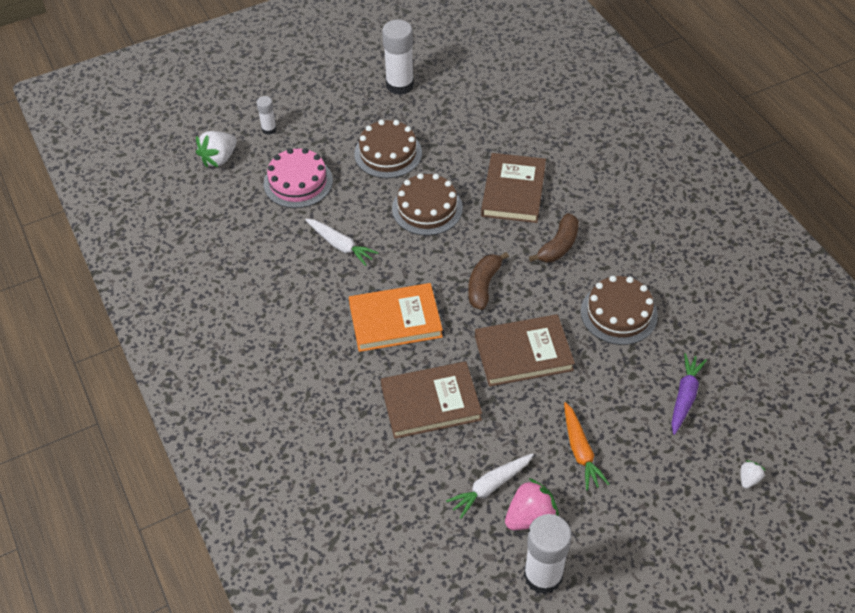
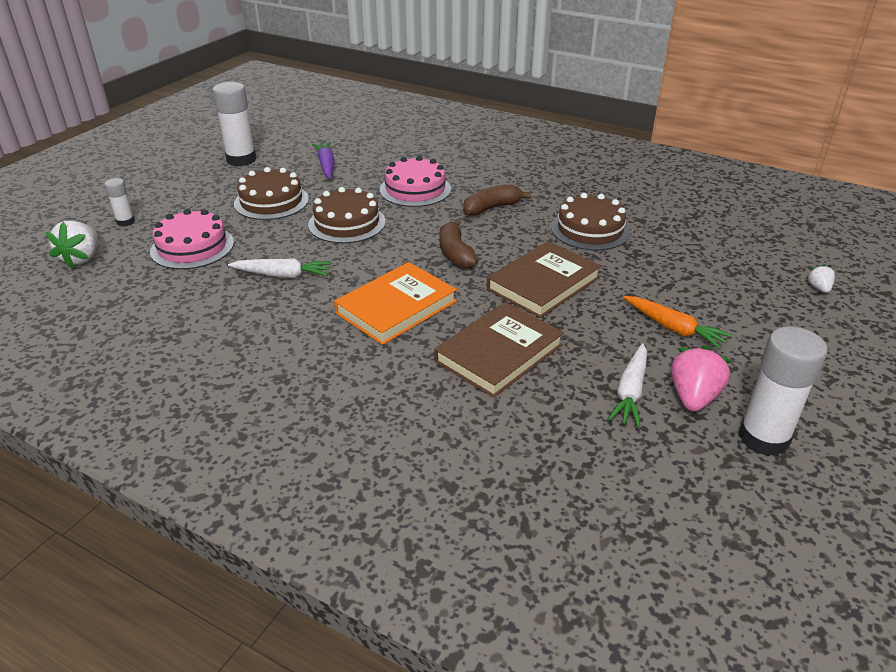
camera: 35 degrees left, 15 degrees down
(513, 191) = (415, 189): brown book -> pink cake
(558, 246) = (492, 208): brown banana -> brown banana turned 120 degrees counterclockwise
(684, 397) = (705, 259): purple carrot -> purple carrot (326, 165)

